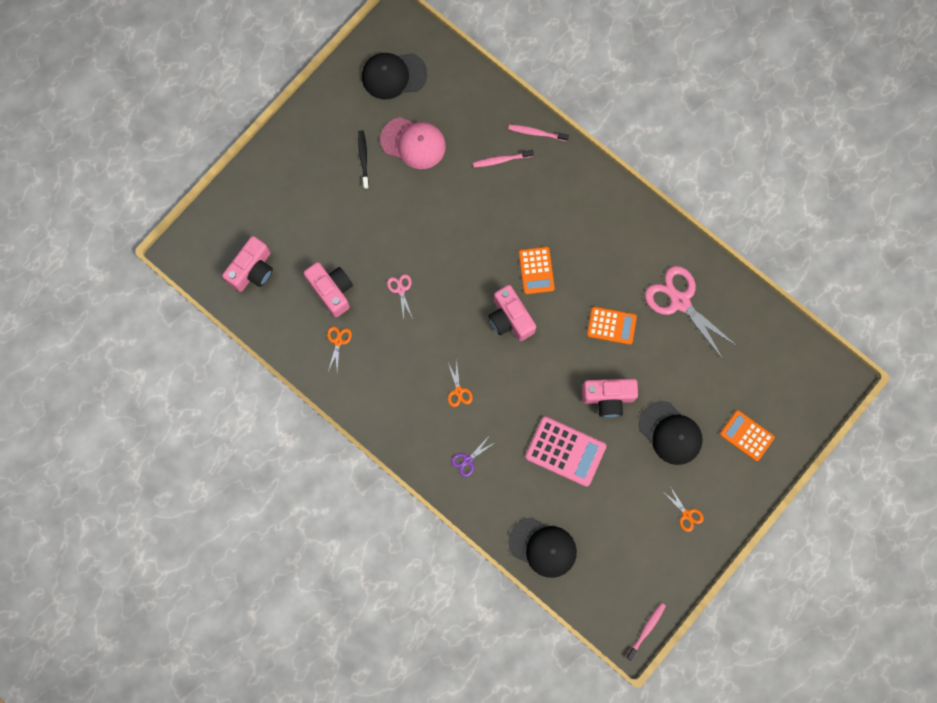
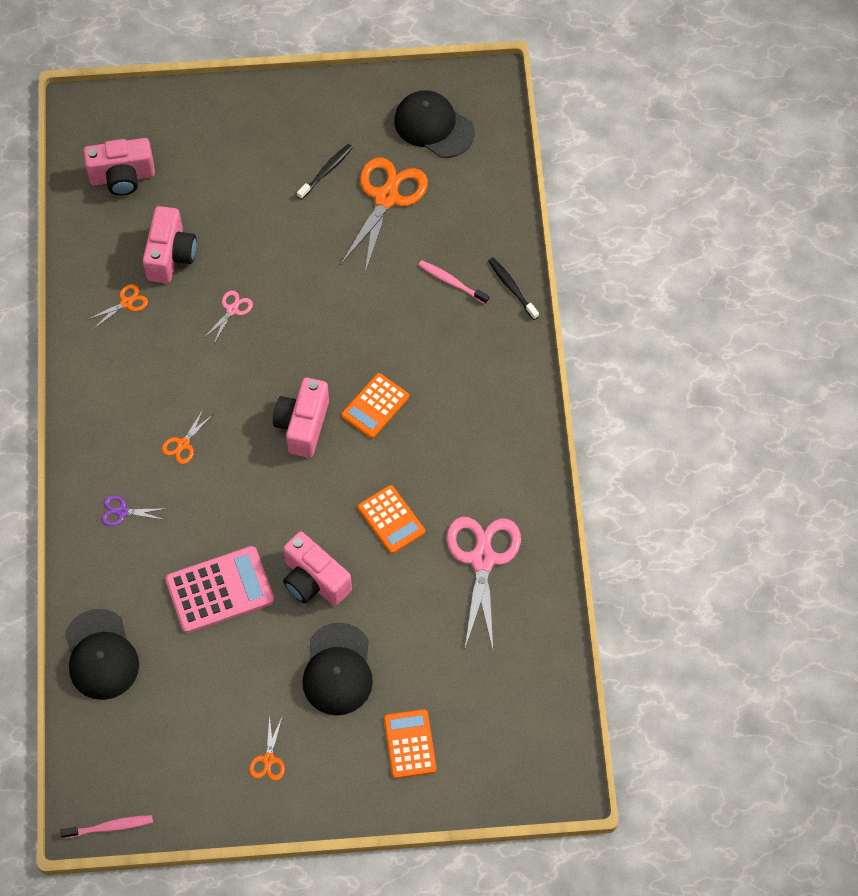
camera: 45 degrees right, 15 degrees down
(413, 143) = (386, 197): pink cap -> orange scissors
(536, 133) = (512, 288): pink toothbrush -> black toothbrush
(565, 451) = (220, 590): pink calculator -> pink calculator turned 90 degrees counterclockwise

